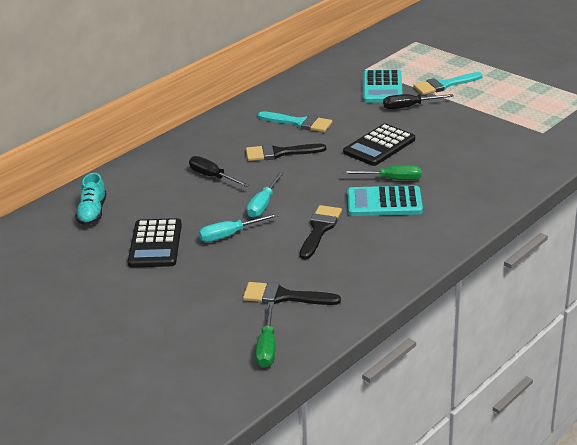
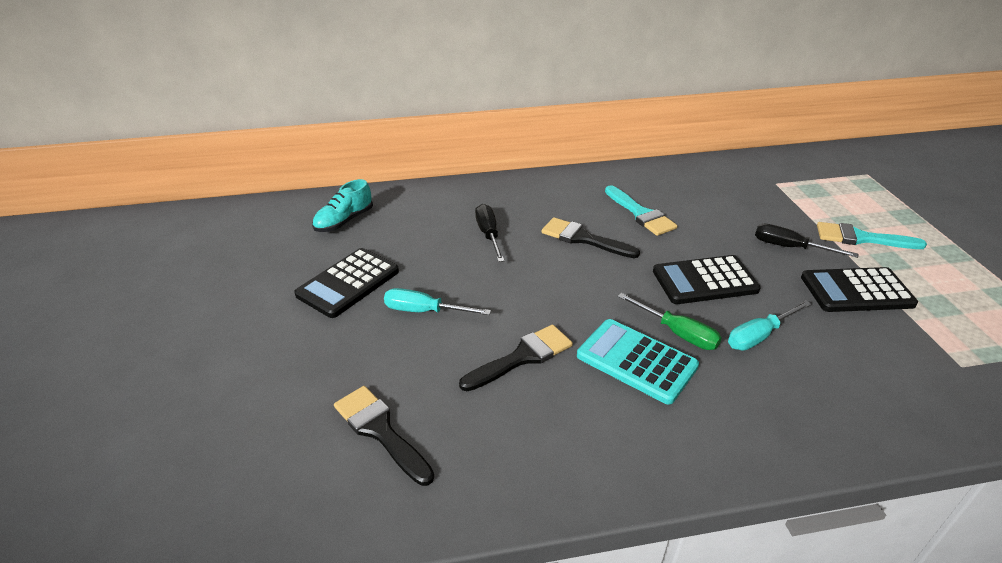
camera: 35 degrees right, 5 degrees up
(263, 204) = (499, 292): turquoise screwdriver -> turquoise screwdriver (759, 336)
(267, 347) = (274, 498): green screwdriver -> none
(382, 87) = (777, 211): turquoise calculator -> none
(465, 116) = (856, 291): none -> black calculator

